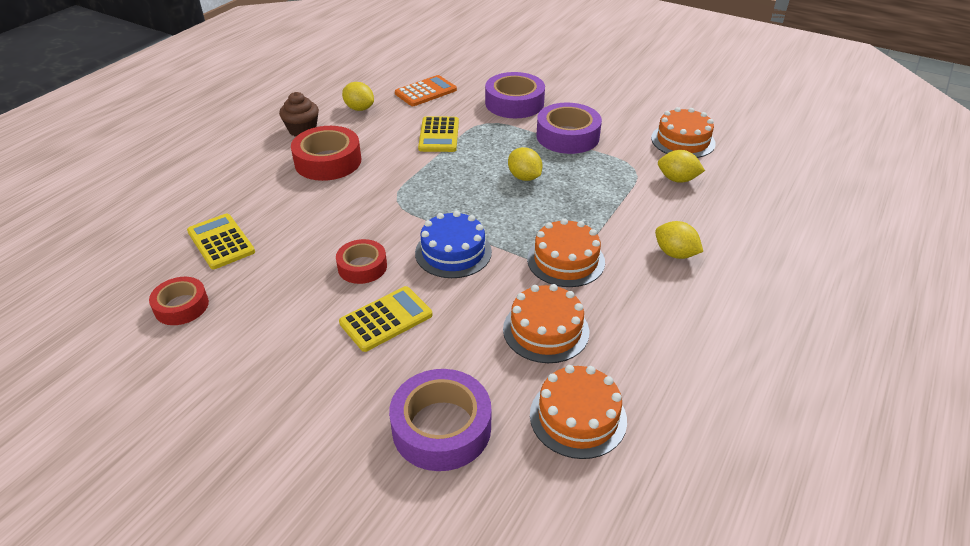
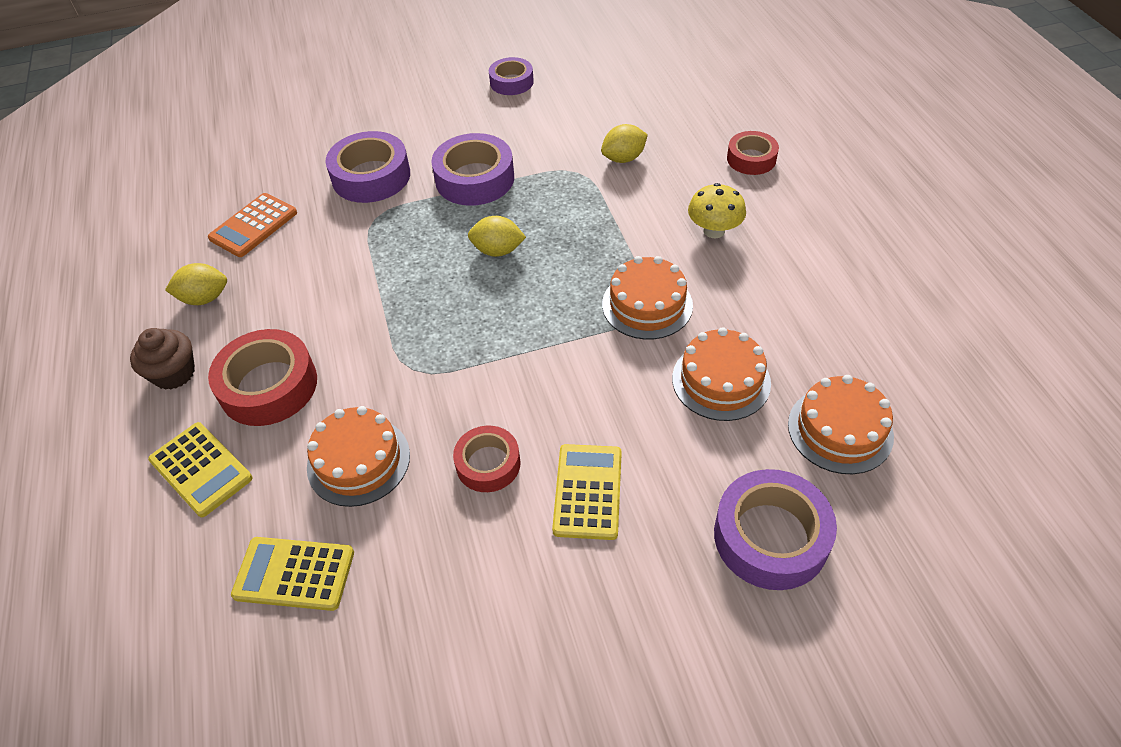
camera: 45 degrees left, 10 degrees up
(181, 306) = (369, 677): red tape -> red tape (751, 159)
(426, 92) = (253, 226): orange calculator -> orange calculator turned 150 degrees counterclockwise
(439, 135) = (346, 266): yellow calculator -> yellow calculator (201, 469)
(453, 252) = (547, 376): blue cake -> none
(668, 102) = (511, 82): none -> purple tape
(675, 253) = (714, 231): yellow lemon -> yellow mushroom
(683, 141) = (577, 116): orange cake -> orange cake (358, 461)

